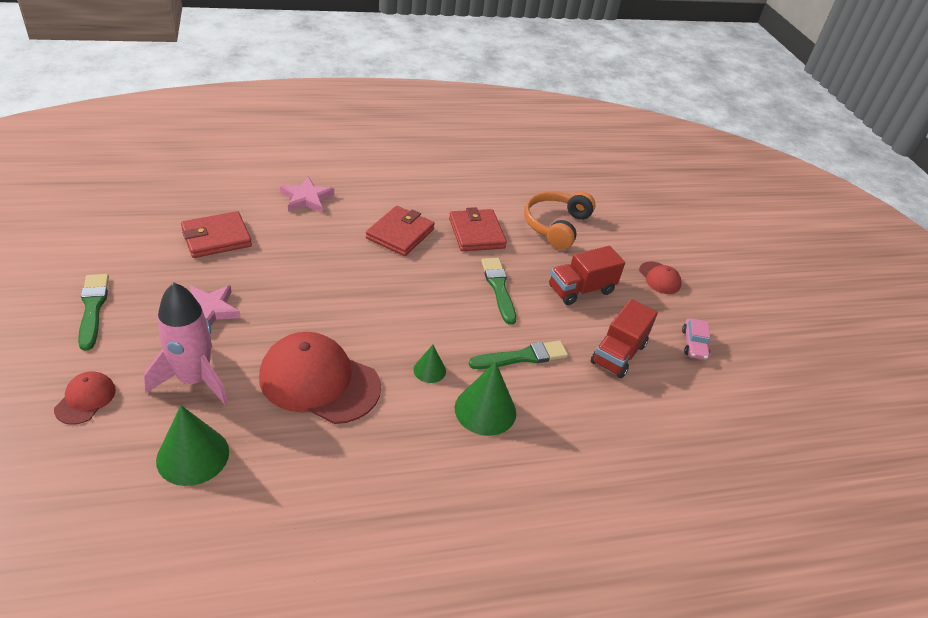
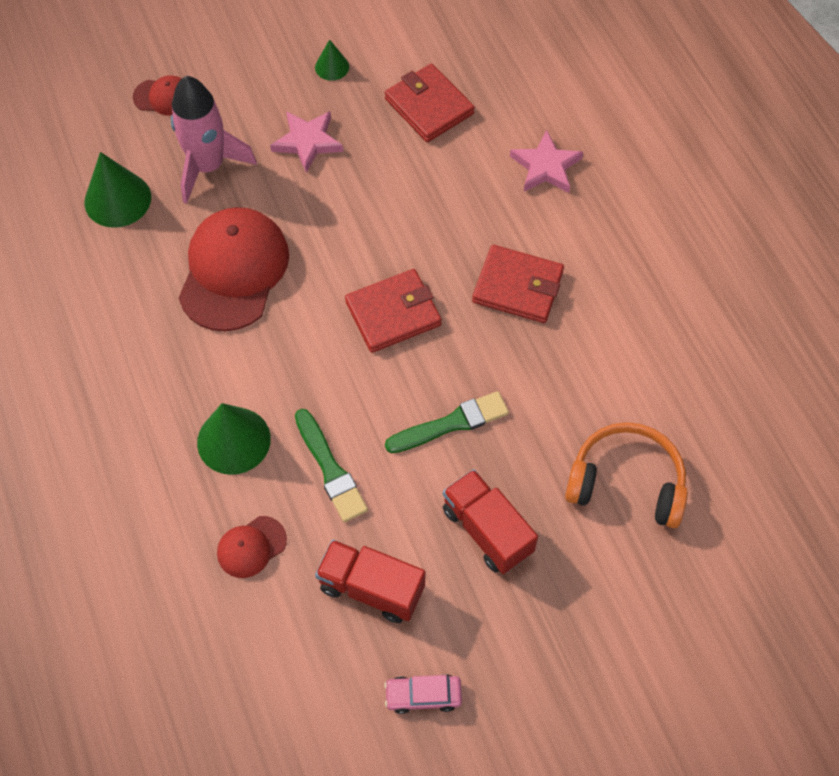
camera: 85 degrees right, 20 degrees up
(93, 308) = (280, 51): green brush -> none
(429, 370) = (279, 372): green cone -> green cone (332, 67)
(476, 233) = (559, 377): red wallet -> red wallet (393, 313)
(659, 278) = (558, 645): red cap -> red cap (251, 547)

